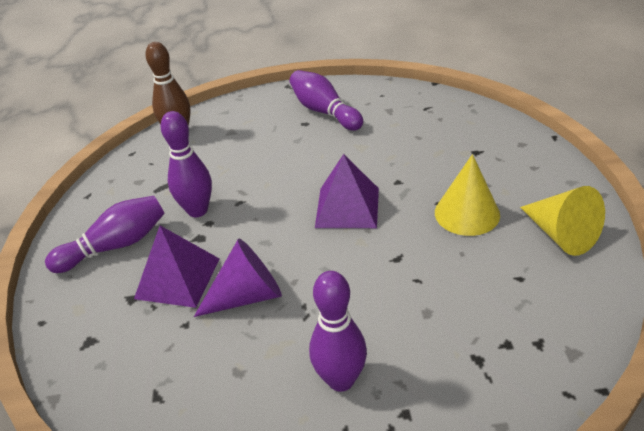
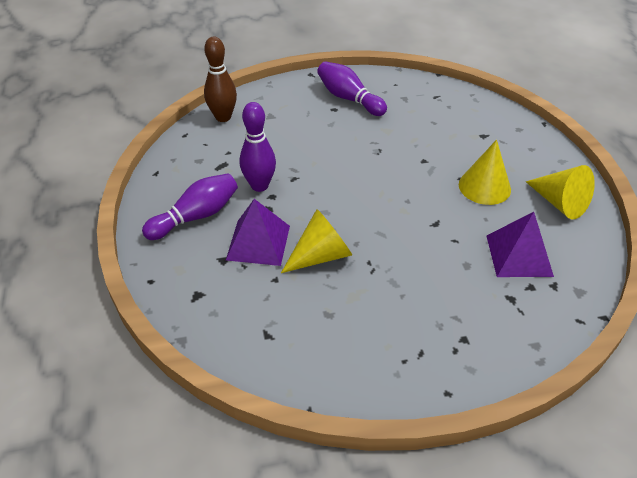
camera: 10 degrees left, 5 degrees up
(247, 296) = (321, 255): purple cone -> yellow cone
(341, 380) = (411, 317): purple bowling pin -> none
(347, 207) = (387, 182): purple pyramid -> purple pyramid (519, 255)

